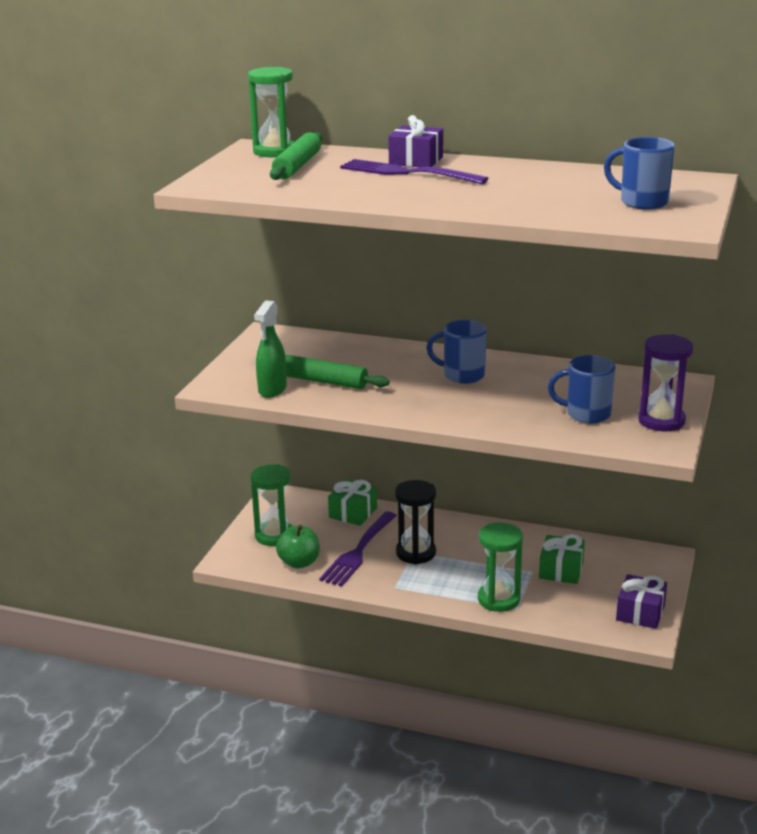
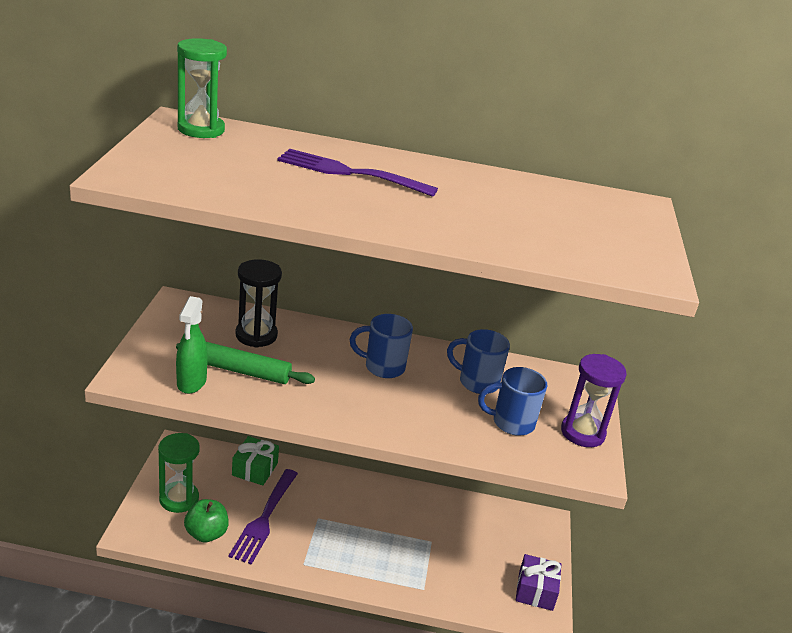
camera: 15 degrees left, 5 degrees up
(297, 166) = (230, 153): green rolling pin -> none
(416, 161) = (354, 155): purple gift -> none
(416, 553) = (320, 520): black hourglass -> black hourglass (256, 335)
(499, 599) = (405, 578): green hourglass -> none
(561, 570) = (457, 539): green gift -> none
(641, 202) = (600, 234): blue mug -> blue mug (477, 382)

